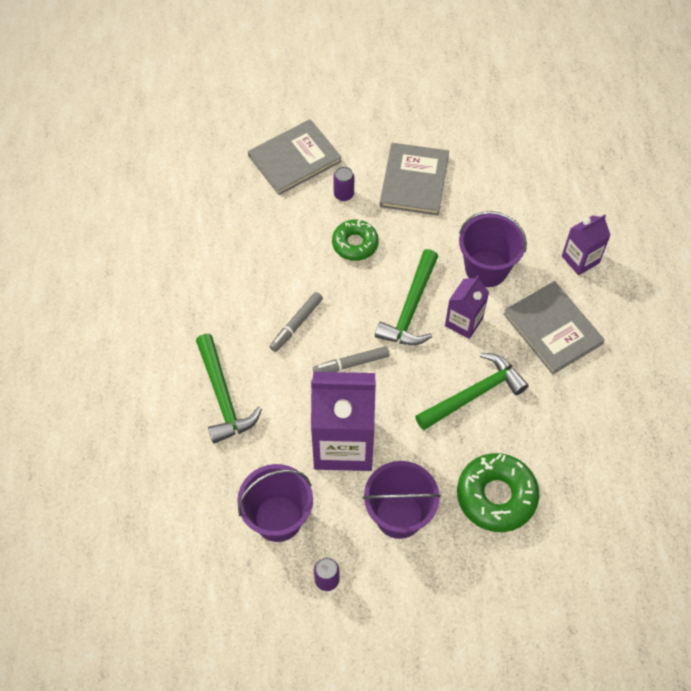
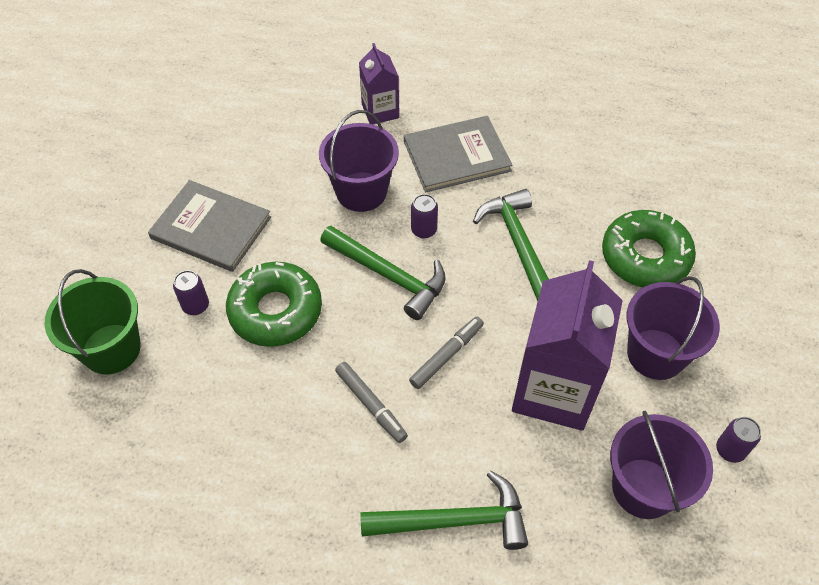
camera: 75 degrees left, 5 degrees down
(294, 159) = (111, 349): grey book -> green bucket
(351, 364) = (446, 355): grey marker -> grey marker turned 135 degrees counterclockwise
(355, 244) = (275, 311): green donut -> green donut, size x1.54
(463, 322) = (424, 230): purple carton -> purple can

